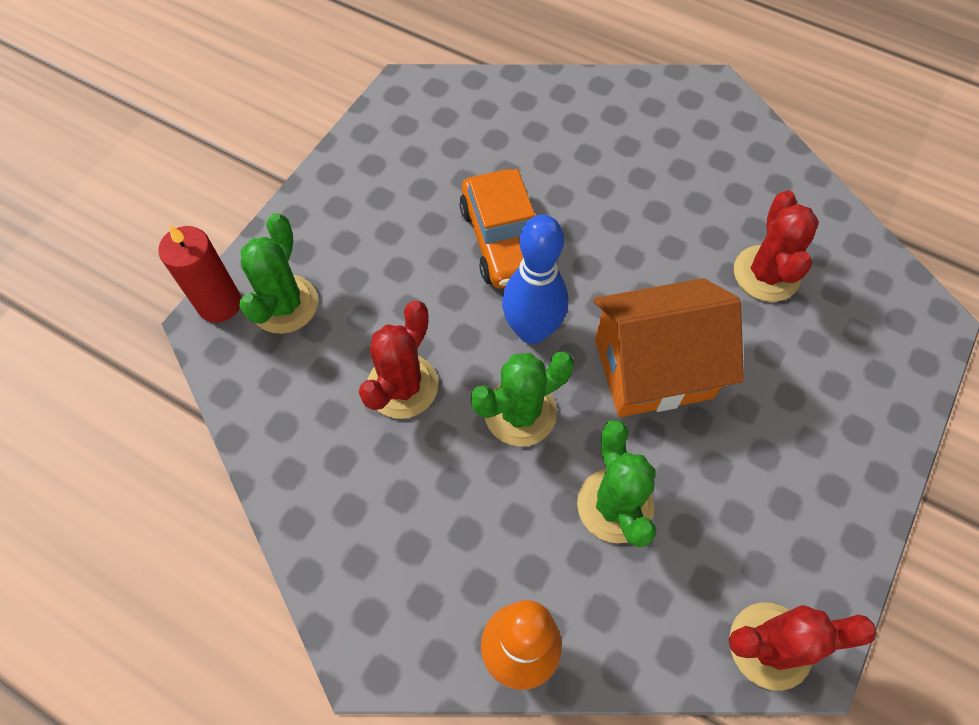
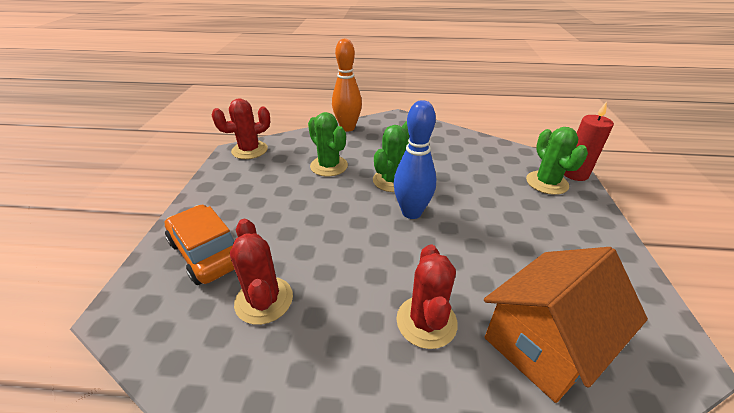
camera: 155 degrees right, 25 degrees down
(402, 386) = (455, 173): red cactus -> red cactus (426, 321)
(504, 240) = (469, 253): orange car -> orange car (208, 252)
(652, 368) = (331, 217): orange house -> orange house (543, 343)

